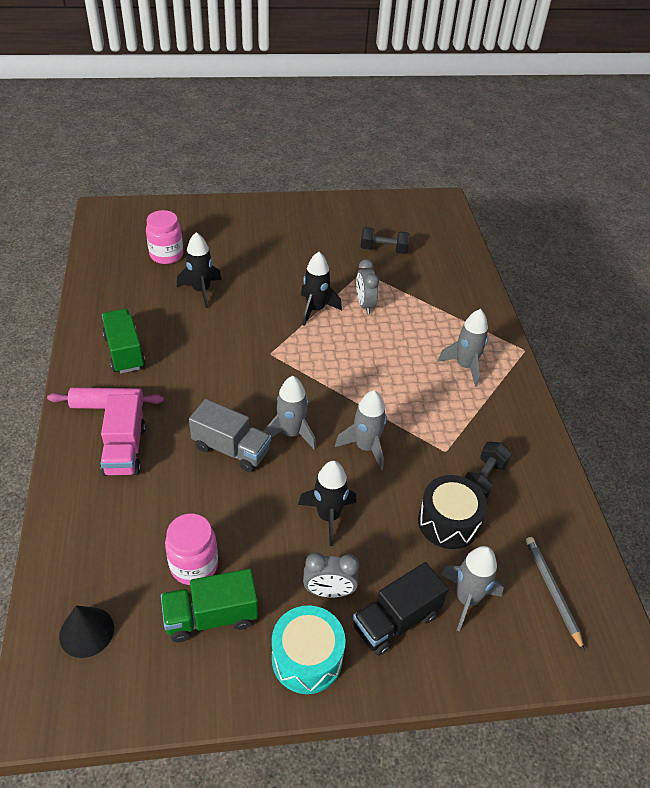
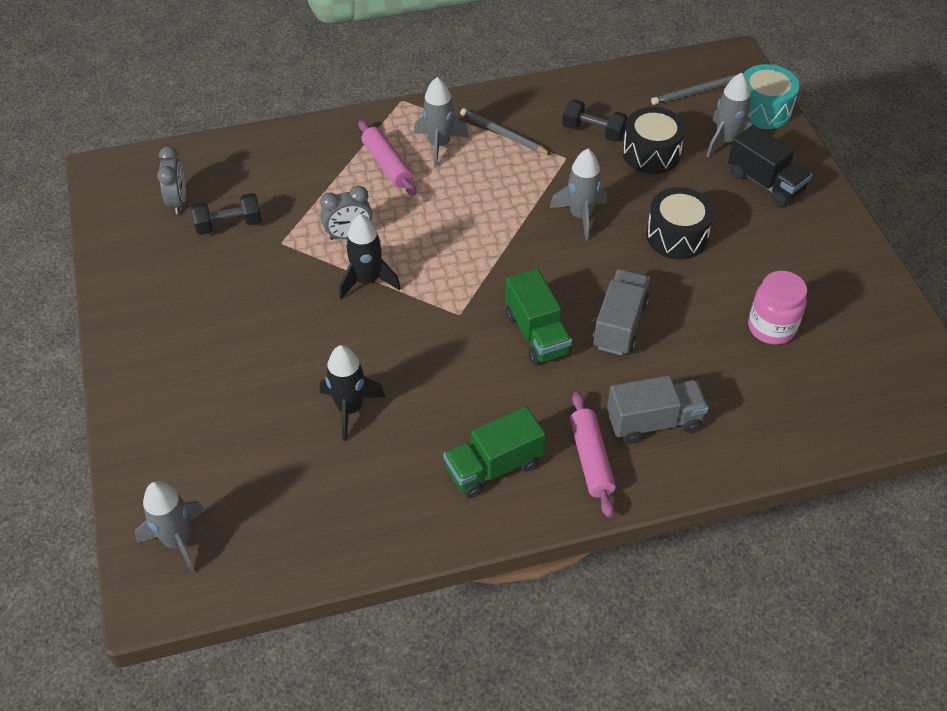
camera: 95 degrees left, 5 degrees up
(86, 632) = (873, 393): black cone -> none
(125, 450) = (654, 422): pink truck -> grey truck
(166, 255) = (271, 470): pink jar -> none
(211, 616) = (816, 304): green truck -> green truck (536, 334)
(291, 433) = (581, 277): grey rocket -> grey rocket (178, 541)
(307, 658) = (824, 235): turquoise drum -> turquoise drum (763, 110)
(328, 516) = (677, 236): black rocket -> black drum
(329, 592) = (756, 227): grey clock -> grey clock (178, 202)
(383, 250) = (229, 225): black dumbbell -> black dumbbell turned 75 degrees clockwise
(442, 332) = (387, 165): none -> pink rolling pin
(479, 411) = (503, 134): none -> grey pencil

